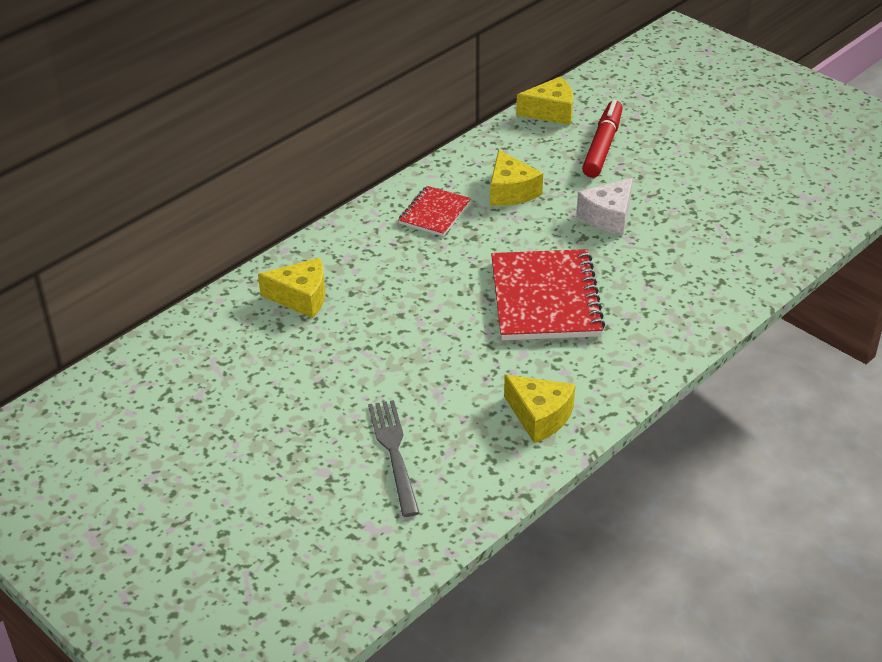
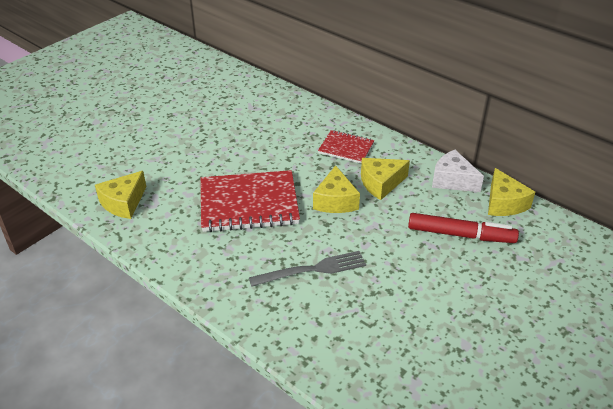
camera: 85 degrees right, 0 degrees up
(301, 297) = (250, 101): yellow cheese -> yellow cheese (335, 201)
(393, 451) = (105, 144): grey fork -> grey fork (313, 269)
(608, 217) = (356, 237): white cheese -> white cheese (452, 180)

